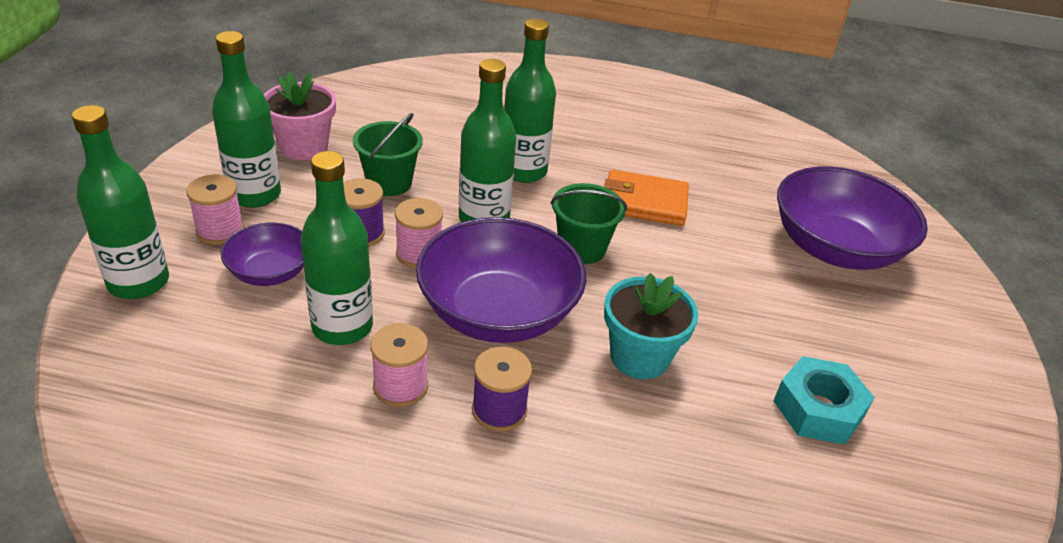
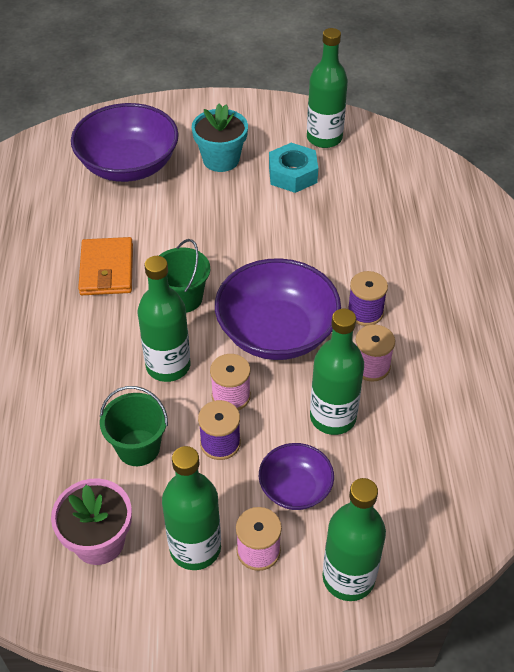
camera: 100 degrees left, 10 degrees up
(523, 171) = (86, 354): green bottle -> green bottle (324, 138)
(639, 357) = (286, 253): turquoise flower pot -> turquoise flower pot (221, 160)

